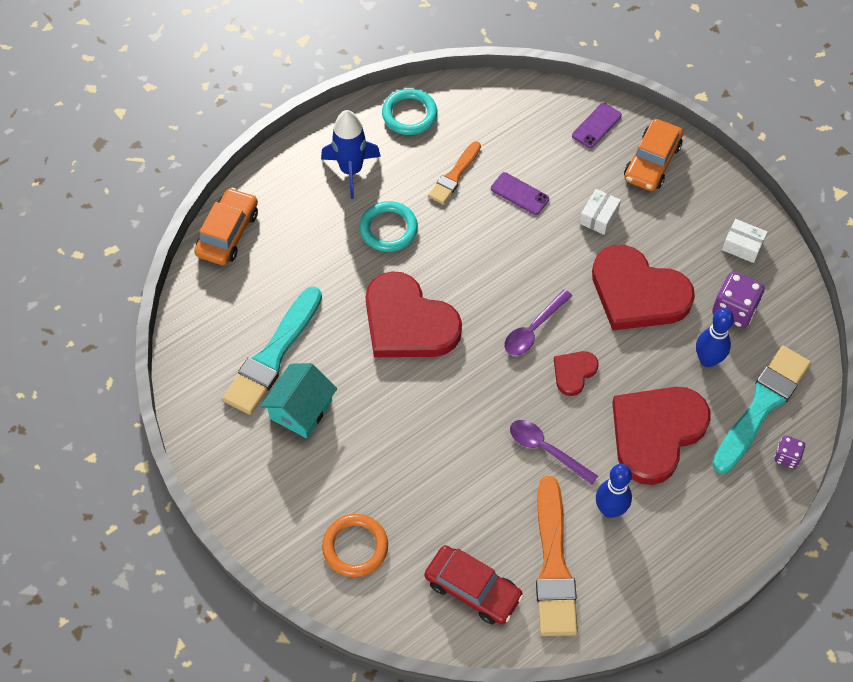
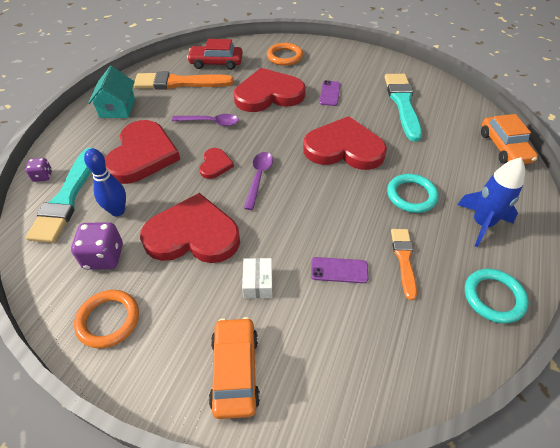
camera: 150 degrees right, 10 degrees down
(301, 409) = (362, 89): turquoise house -> turquoise house (117, 108)
(437, 467) = (268, 94): none -> red heart
(553, 564) = (179, 83): orange brush -> orange brush turned 60 degrees counterclockwise
(596, 126) = (317, 386): purple phone -> purple phone (330, 93)
(610, 509) = (157, 112): blue bowling pin -> none
(742, 246) = (108, 320): white box -> orange ring

